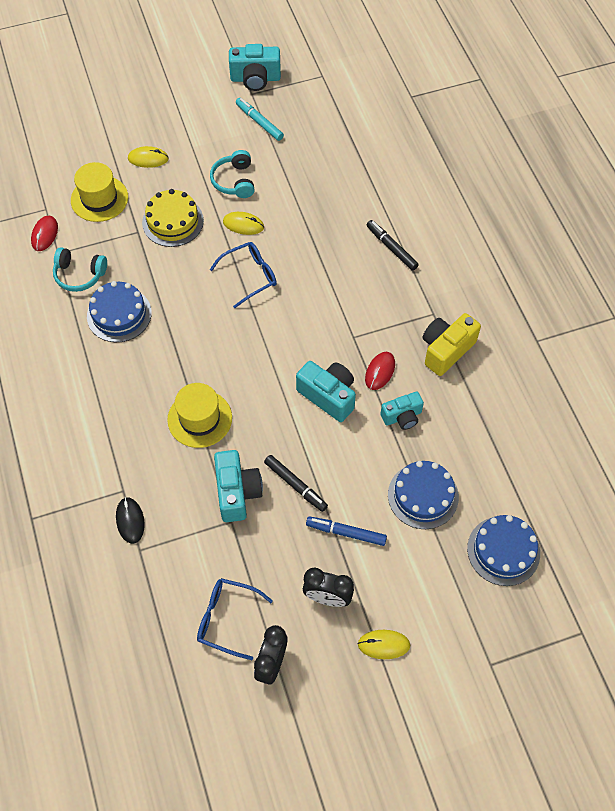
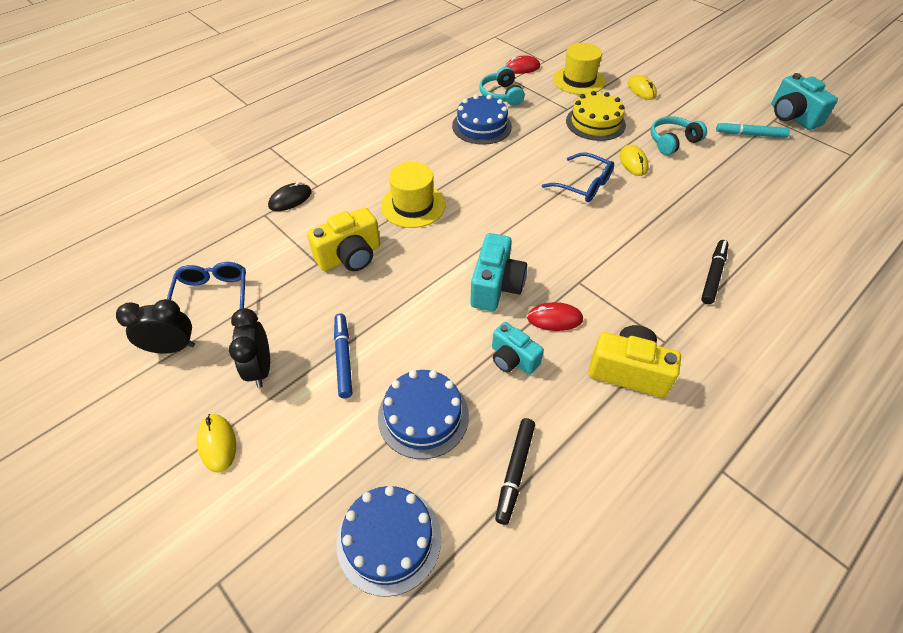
camera: 65 degrees right, 10 degrees down
(237, 492) = (350, 256): turquoise camera -> yellow camera
(259, 122) = (750, 134): turquoise marker -> turquoise marker turned 105 degrees counterclockwise
(295, 485) = (379, 296): black marker -> black marker (515, 472)

